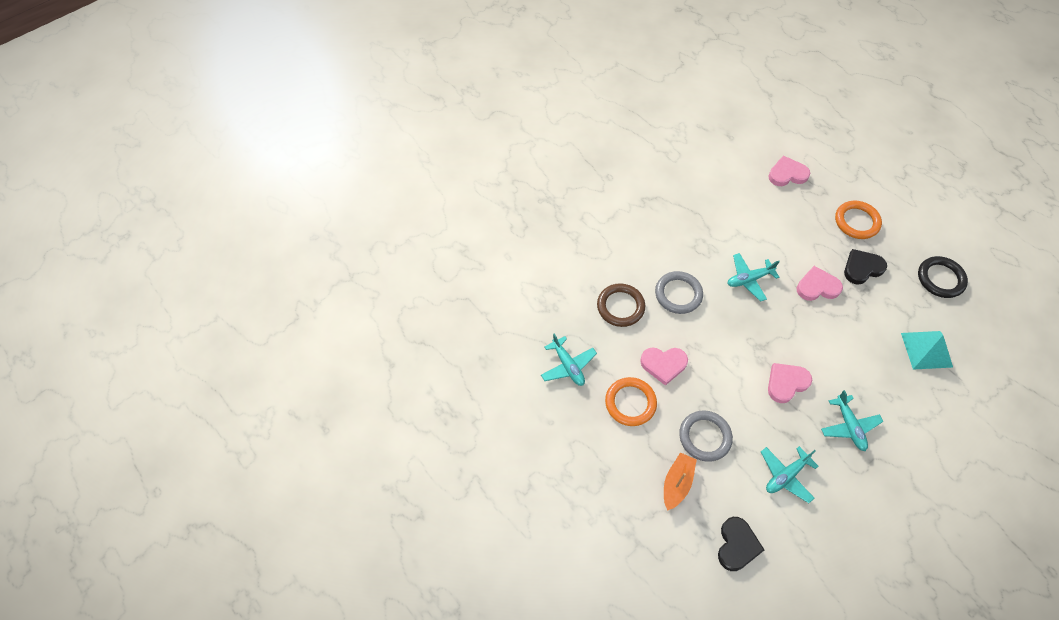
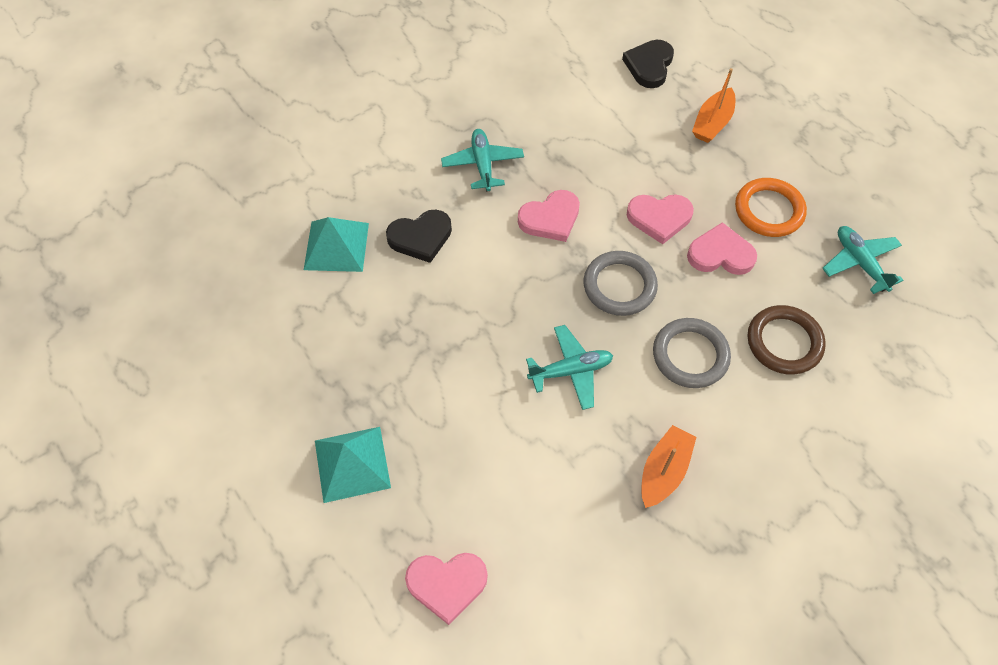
camera: 175 degrees left, 0 degrees up
(687, 230) = (664, 471): none -> orange boat
(704, 437) = (672, 166): grey ring -> grey ring (619, 286)
(785, 475) = (578, 121): turquoise plane -> none
(817, 286) = (463, 350): pink heart -> pink heart (659, 218)
(856, 222) = (352, 464): orange ring -> turquoise pyramid
(862, 268) = (378, 375): black heart -> black heart (420, 237)
(940, 279) = (259, 347): black ring -> none

